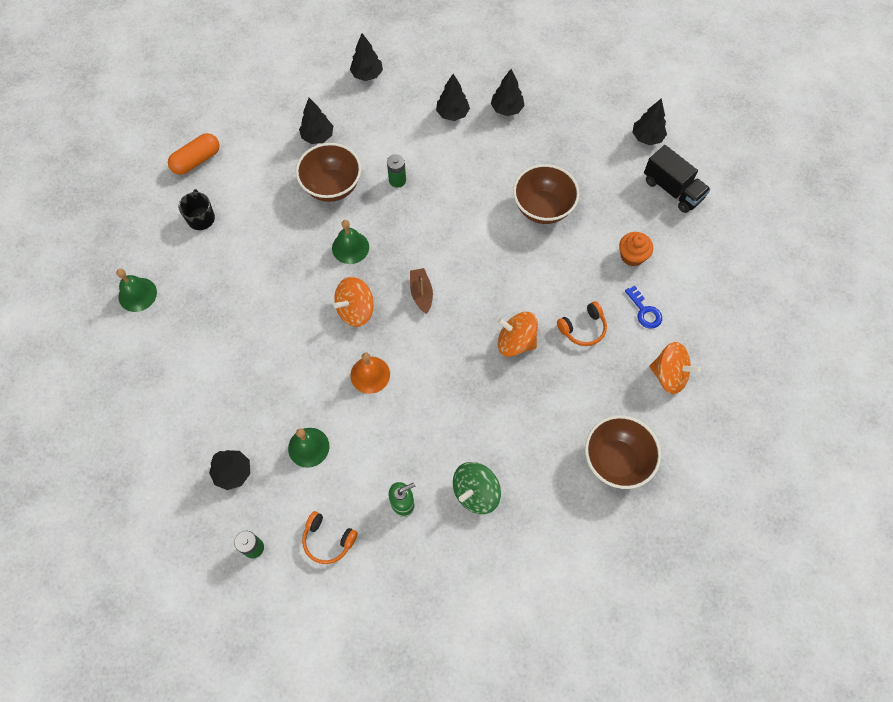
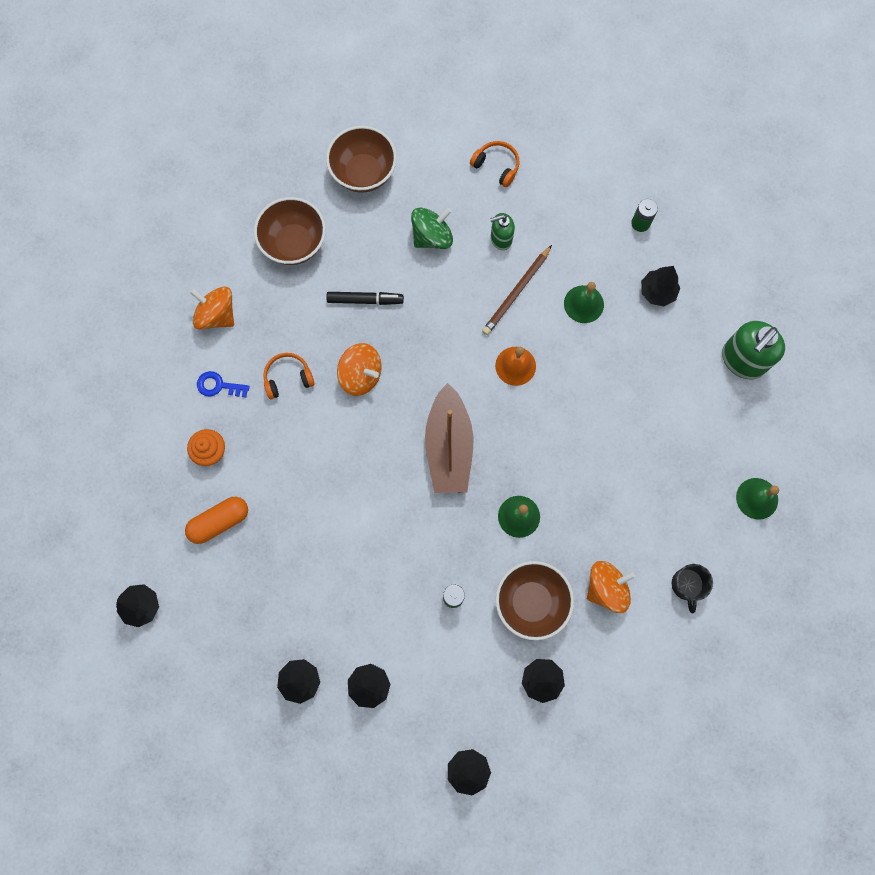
camera: 170 degrees left, 10 degrees up
(146, 417) = (742, 360): none -> green soap dispenser
(197, 160) = (692, 670): orange capsule -> orange capsule (219, 522)
(328, 540) = (573, 218): orange headphones -> orange headphones (496, 166)
(355, 310) = (521, 439): orange spinning top -> orange spinning top (606, 588)
(378, 447) = (516, 292): none -> brown pencil
(421, 293) = (449, 446): brown boat -> brown boat, size x2.02
(529, 414) = (365, 300): none -> black marker
(542, 208) = (292, 529): brown bowl -> brown bowl (363, 173)
(644, 311) = (218, 385): blue key -> blue key turned 60 degrees counterclockwise
(672, 189) = (137, 528): black truck -> none

